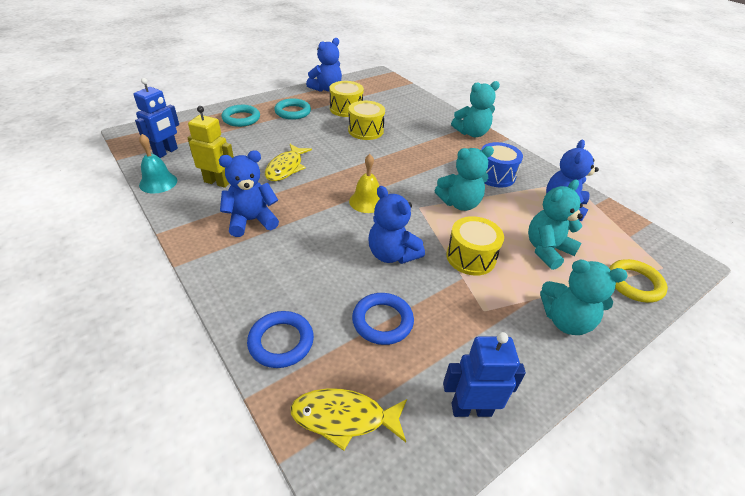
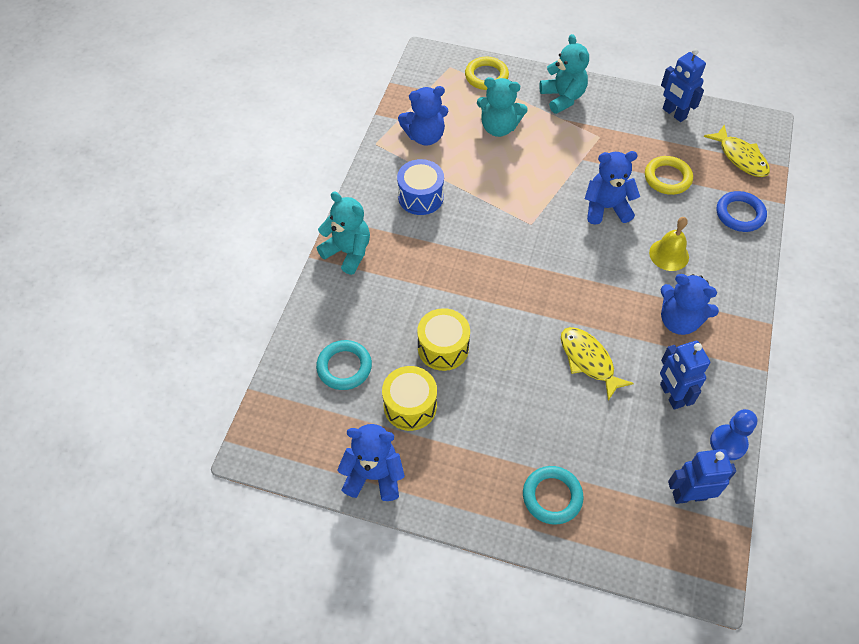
camera: 125 degrees left, 15 degrees up
(158, 182) = (728, 443): turquoise bell -> blue pawn
(217, 182) = (671, 395): yellow robot -> blue robot
(286, 168) = (588, 361): yellow fish -> yellow fish turned 105 degrees counterclockwise
(293, 112) = (477, 456): turquoise ring -> turquoise ring (344, 367)
(367, 201) = (564, 262): yellow bell -> yellow bell (669, 254)
(382, 321) = (667, 178): blue ring -> yellow ring
(392, 254) = (606, 208): blue teddy bear -> blue teddy bear turned 105 degrees counterclockwise
(459, 203) = (495, 201): turquoise teddy bear -> none
(470, 257) = (556, 164): yellow drum -> none

